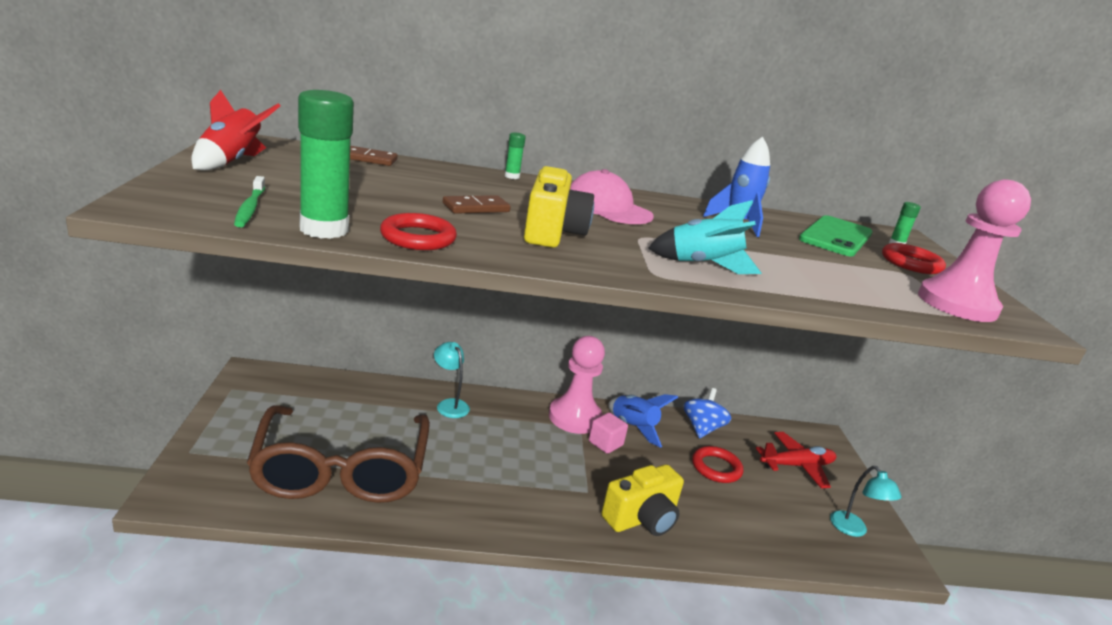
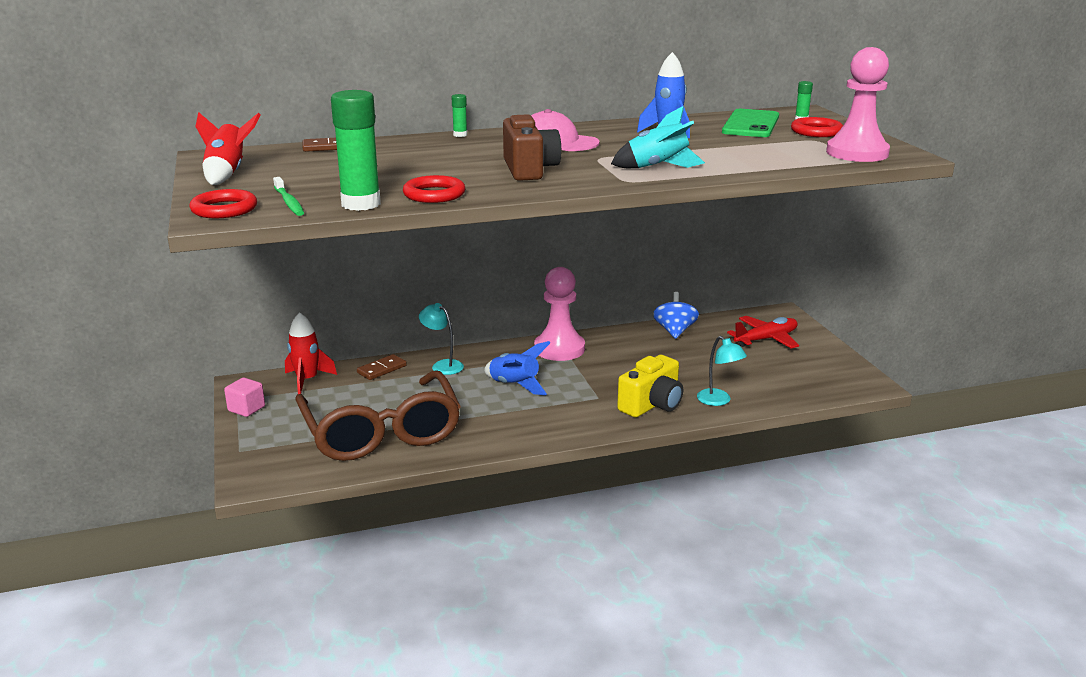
camera: 10 degrees left, 0 degrees up
(311, 385) = (307, 380): none -> red rocket
(476, 208) = (455, 165): brown domino -> brown domino (382, 369)
(552, 232) = (529, 169): yellow camera -> brown camera
(605, 443) = (596, 361): pink cube -> pink cube (246, 409)
(633, 427) = (614, 344): blue rocket -> blue rocket (514, 385)
(716, 468) = (698, 356): red ring -> red ring (224, 209)
(853, 530) = (826, 372): turquoise lamp -> turquoise lamp (718, 401)

